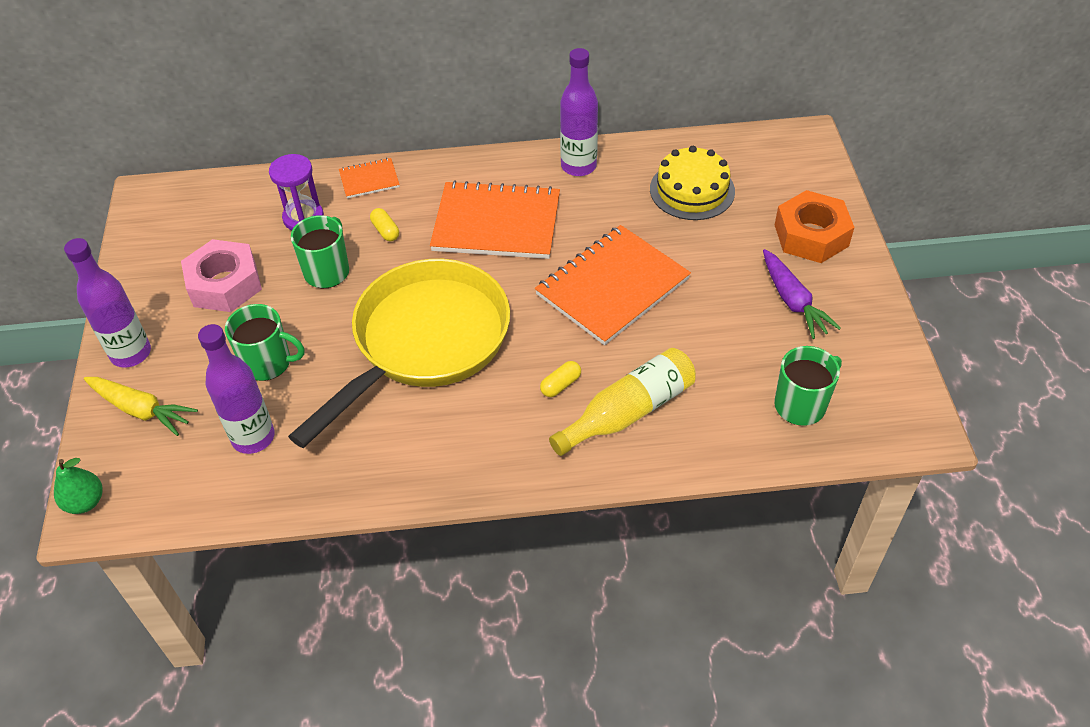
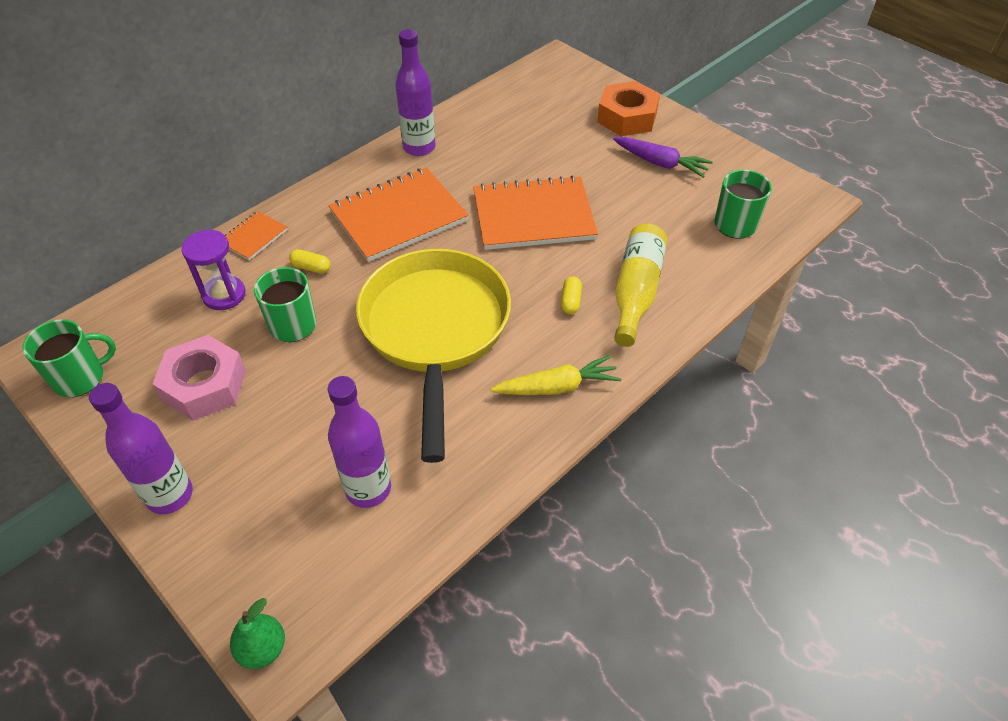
camera: 40 degrees left, 0 degrees up
(141, 410) = (234, 535): yellow carrot -> yellow carrot (557, 387)
(268, 363) = (316, 423): green mug -> green mug (80, 378)
(612, 287) = (533, 216): orange notebook -> orange notebook turned 75 degrees clockwise
(692, 190) = (518, 126): yellow cake -> none

